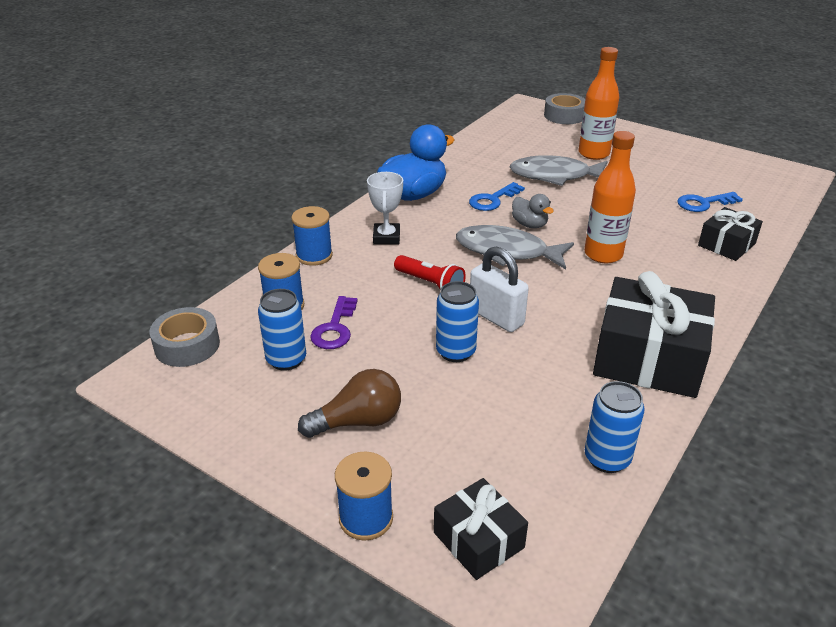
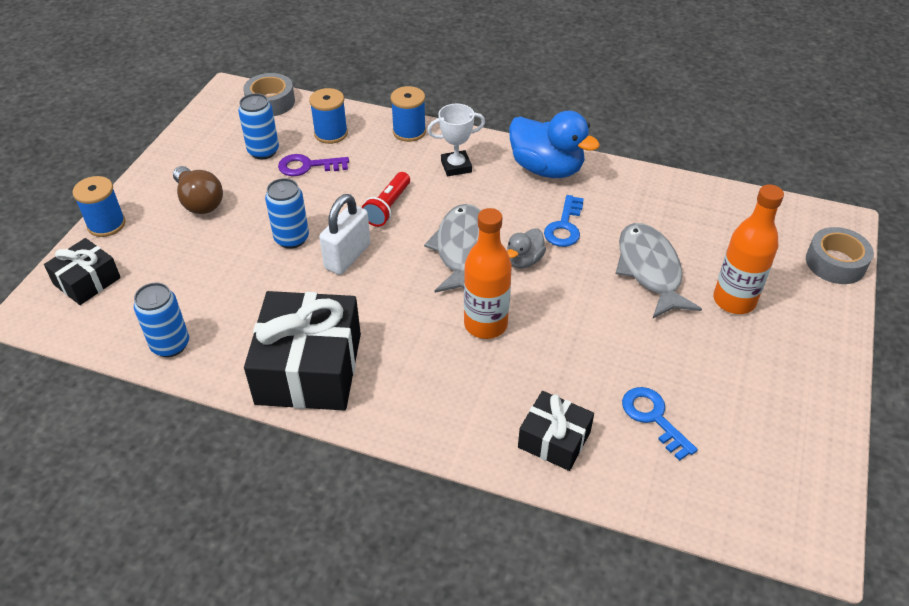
camera: 75 degrees right, 10 degrees up
(493, 200) = (564, 226): blue key -> blue key turned 105 degrees counterclockwise

